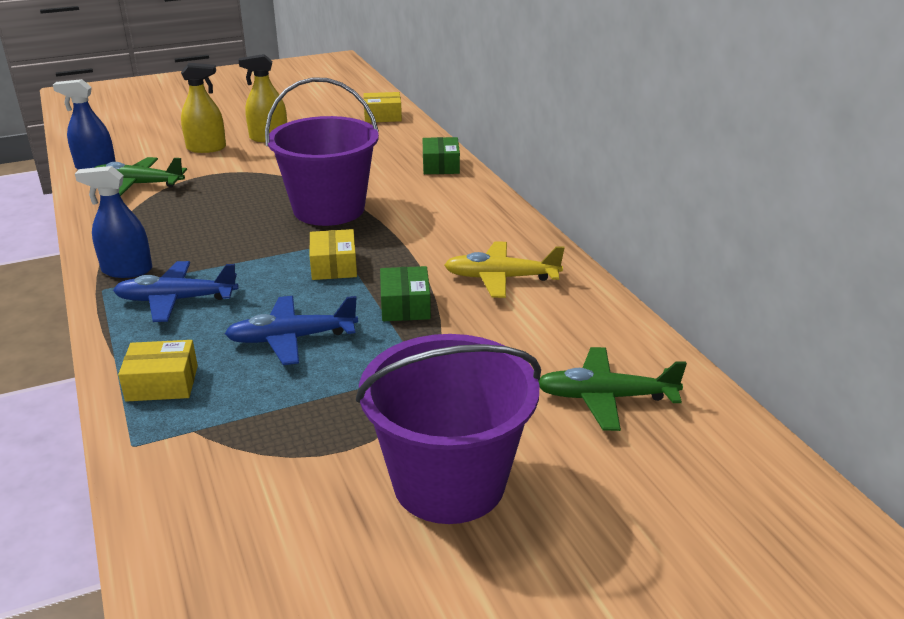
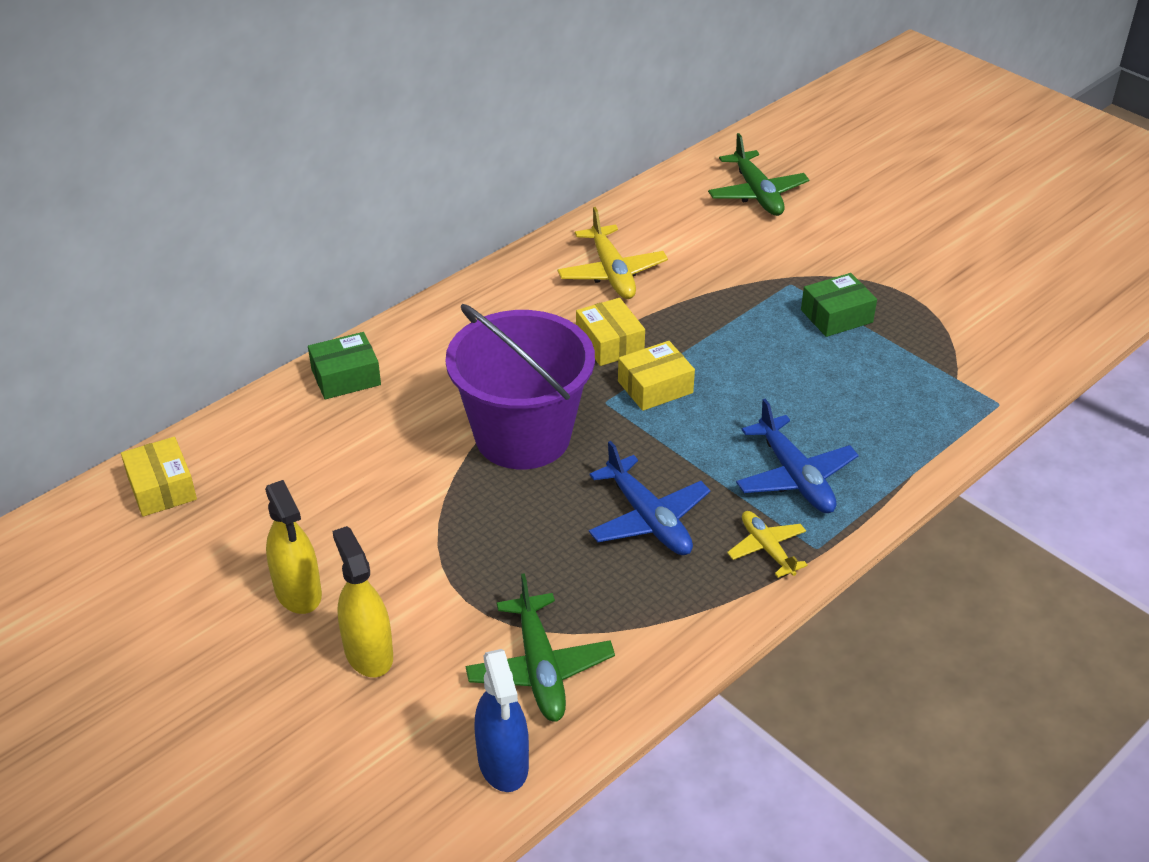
camera: 110 degrees left, 10 degrees up
(127, 270) = (766, 549): blue spray bottle -> yellow plane
(162, 383) = (920, 423): yellow box -> yellow box (609, 343)
(291, 339) = (800, 370): blue plane -> blue plane (648, 519)
(405, 305) = (699, 318): green box -> green box (836, 316)
(449, 482) = (902, 242): purple bucket -> none

